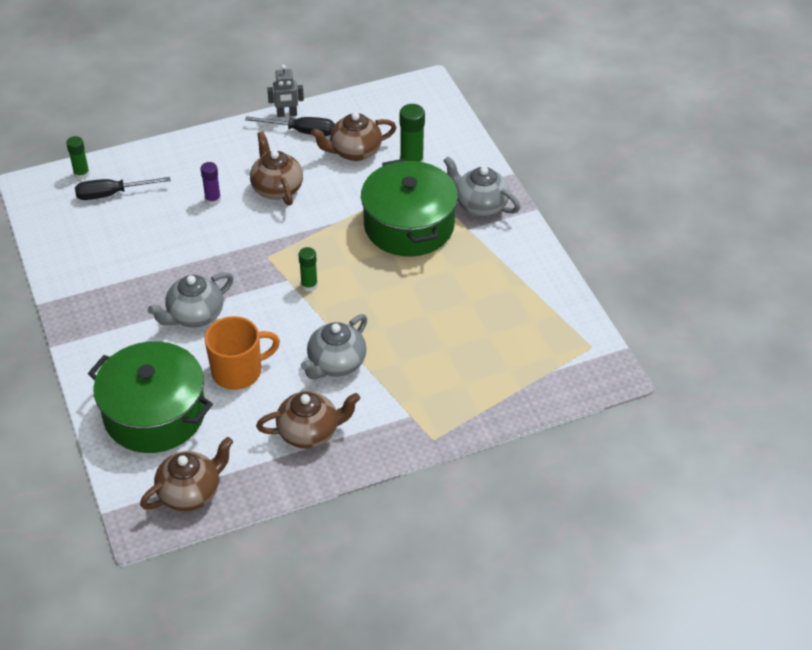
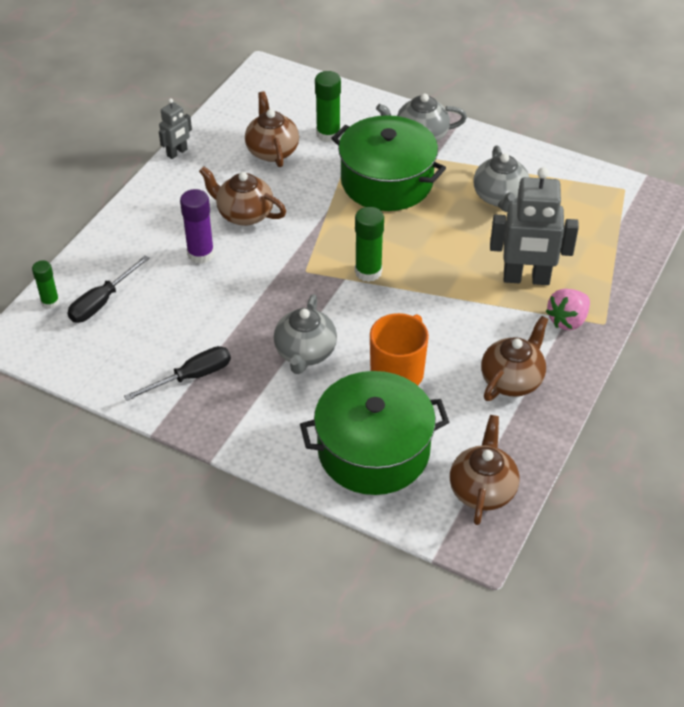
camera: 40 degrees left, 0 degrees up
(213, 200) = (200, 254): purple glue stick -> purple glue stick, size x1.54
(301, 131) = (207, 159): black screwdriver -> black screwdriver (192, 377)
(309, 285) = (368, 272): green glue stick -> green glue stick, size x1.54
(336, 363) = (465, 316): grey teapot -> grey teapot (500, 197)
(354, 151) = (272, 151): brown teapot -> brown teapot turned 135 degrees clockwise
(407, 417) = (567, 320): none -> pink strawberry
(417, 366) = (526, 279): none -> grey robot

